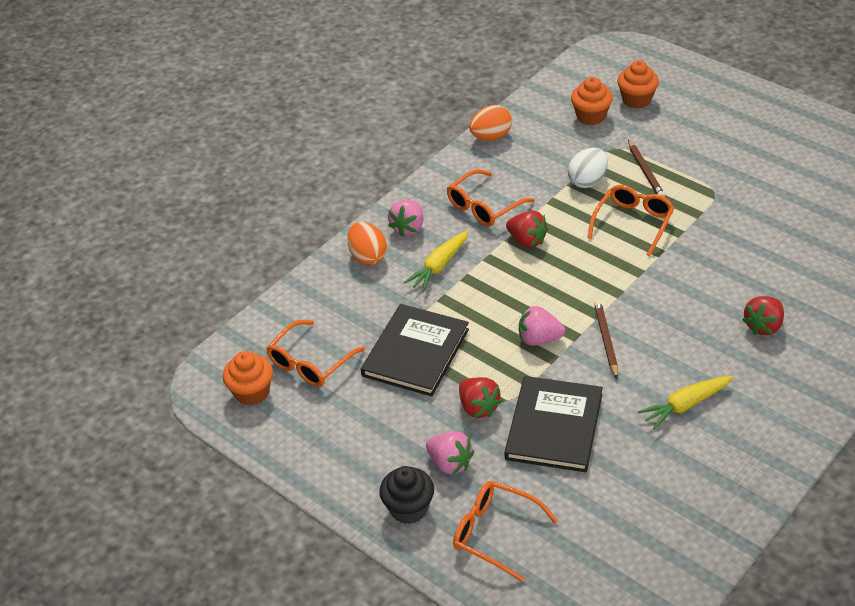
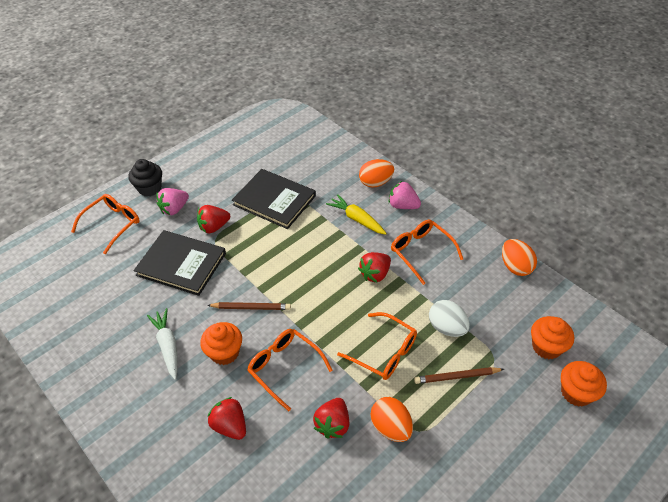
camera: 95 degrees right, 5 degrees up
(252, 392) = (266, 128): orange cupcake -> orange cupcake (225, 352)
(310, 363) = (282, 152): orange glasses -> orange glasses (284, 367)
(539, 339) = (265, 267): pink strawberry -> none
(685, 405) = (168, 346): yellow carrot -> white carrot
(717, 210) = (391, 427): none -> orange egg
(731, 250) = (333, 424): none -> red strawberry

